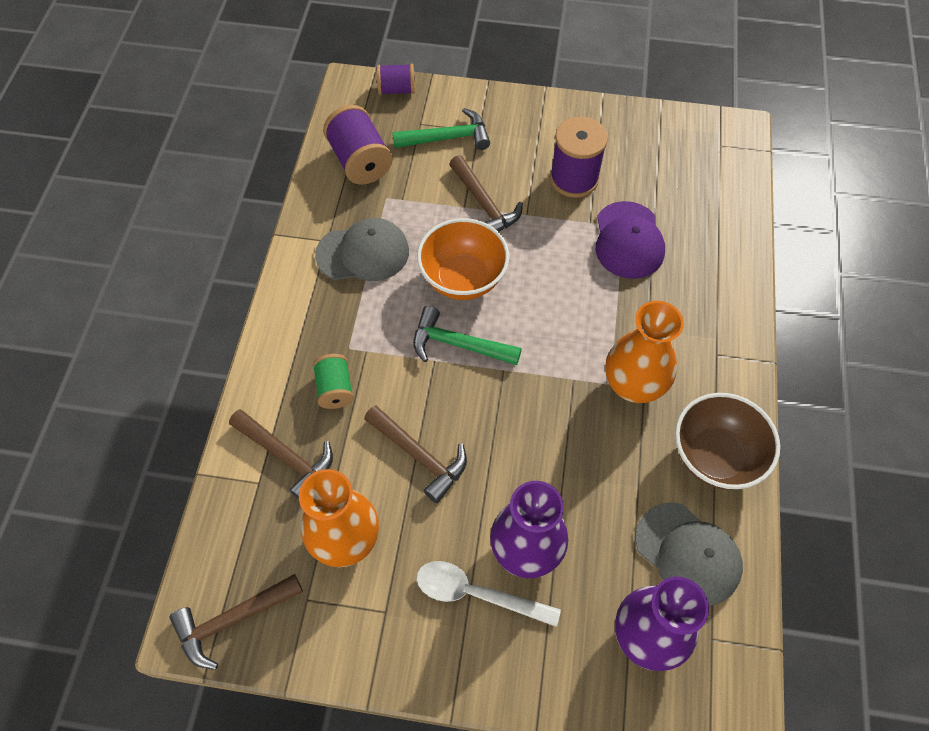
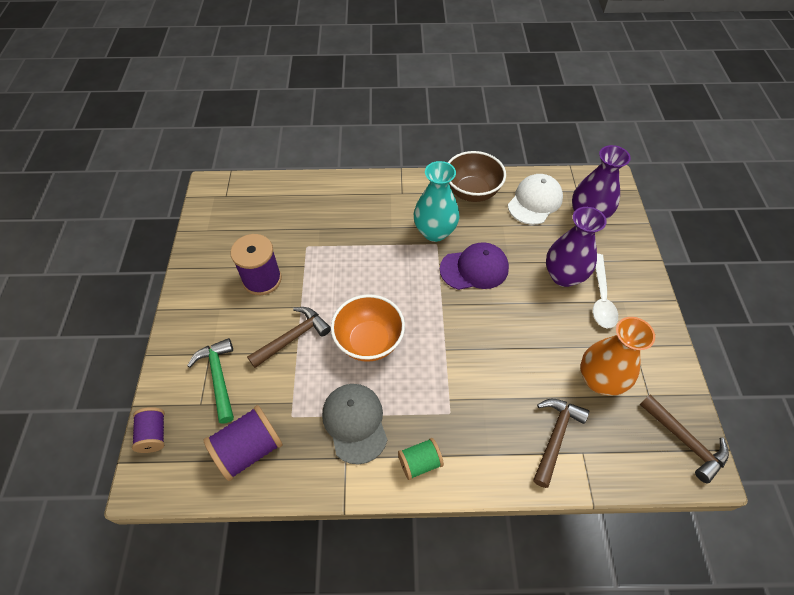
camera: 100 degrees left, 5 degrees down
(335, 389) = (488, 415): green spool -> green spool (420, 462)
(420, 456) = (524, 345): brown hammer -> none
(458, 344) = (428, 336): green hammer -> none
(628, 240) = (318, 242): purple cap -> purple cap (474, 268)
(633, 385) = (434, 232): orange vase -> turquoise vase
(688, 553) = (535, 201): grey cap -> white cap

